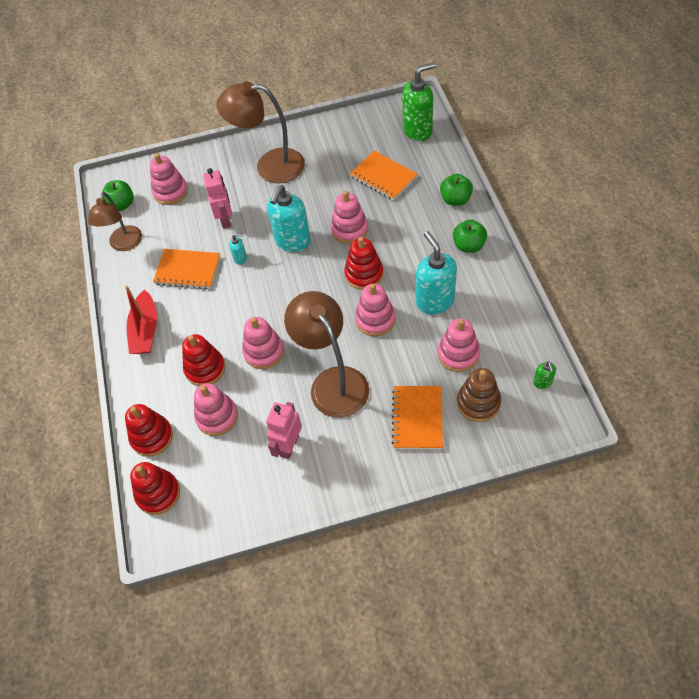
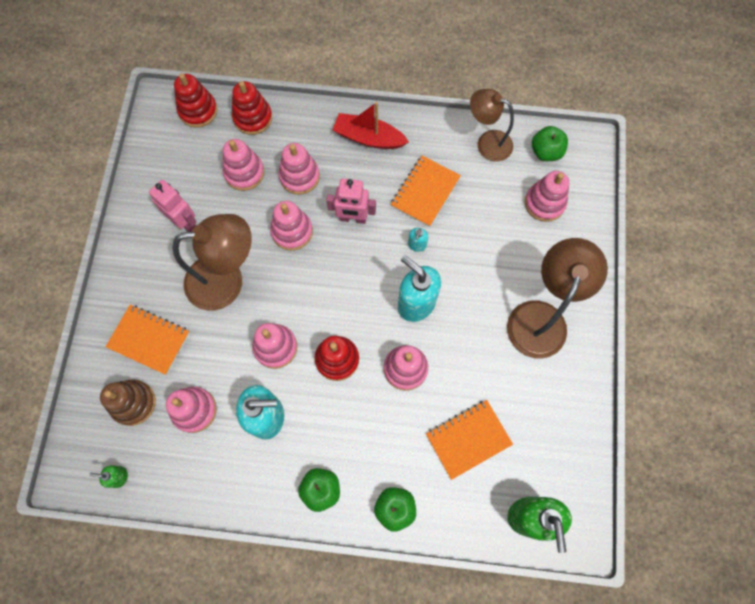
camera: 105 degrees right, 15 degrees up
(205, 369) = (299, 176): red stacking toy -> pink stacking toy
(225, 219) = (479, 246): pink robot -> pink robot (353, 218)

